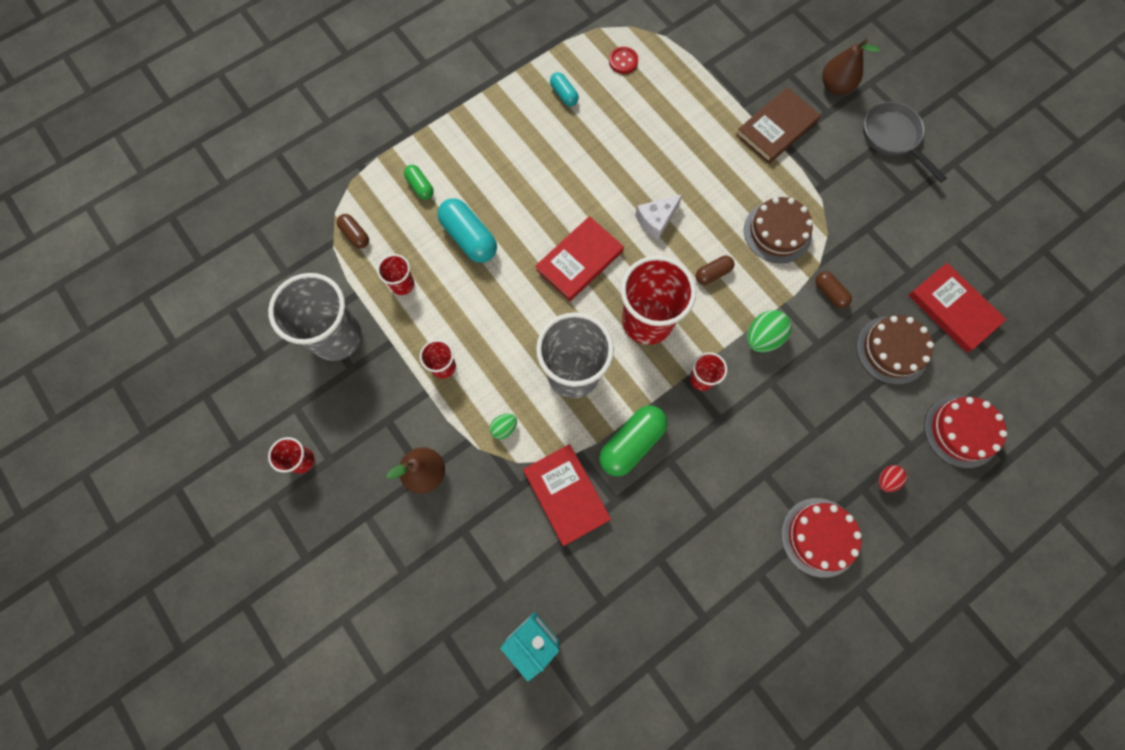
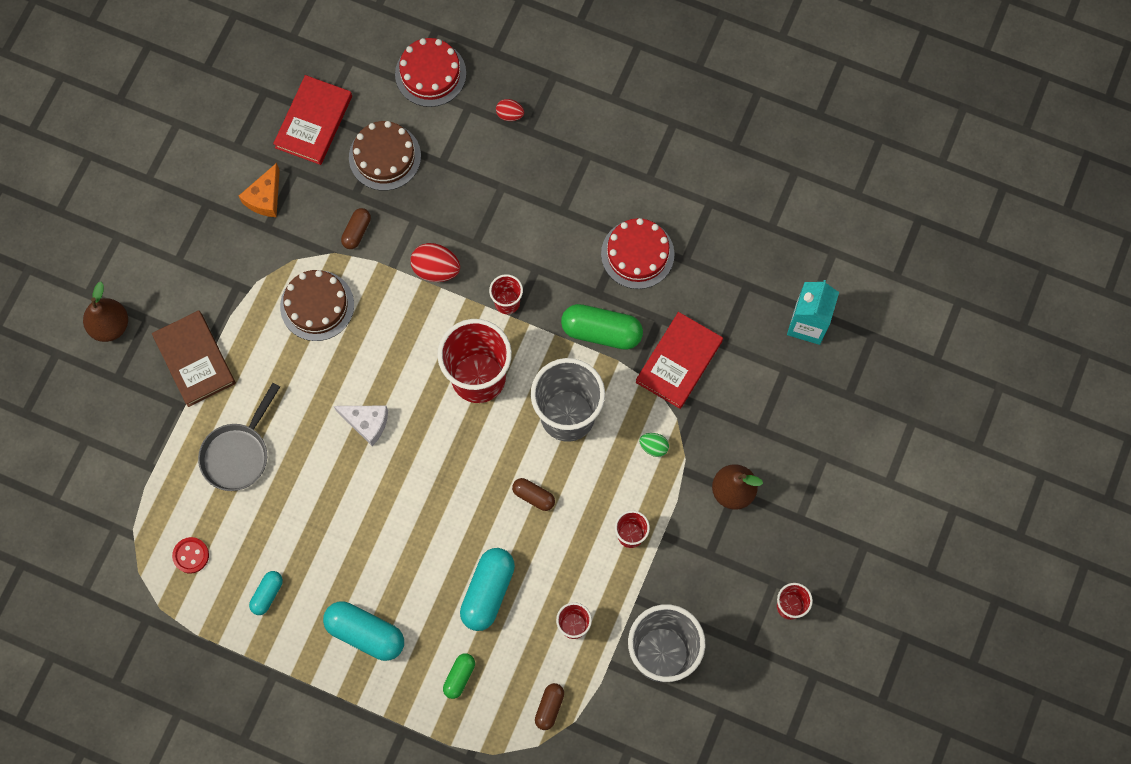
camera: 120 degrees left, 0 degrees up
(494, 142) = (365, 633): none -> turquoise capsule
(579, 261) = (452, 472): red book -> none
(713, 273) = (395, 343): brown capsule -> brown capsule (533, 496)
(763, 337) = (436, 269): green egg -> red egg
(776, 128) = (195, 360): brown book -> brown book turned 45 degrees clockwise
(819, 537) = (590, 146): red cake -> red cake (637, 254)
(892, 137) = (146, 245): grey pan -> grey pan (238, 454)
(895, 239) = (265, 198): none -> orange cheese

